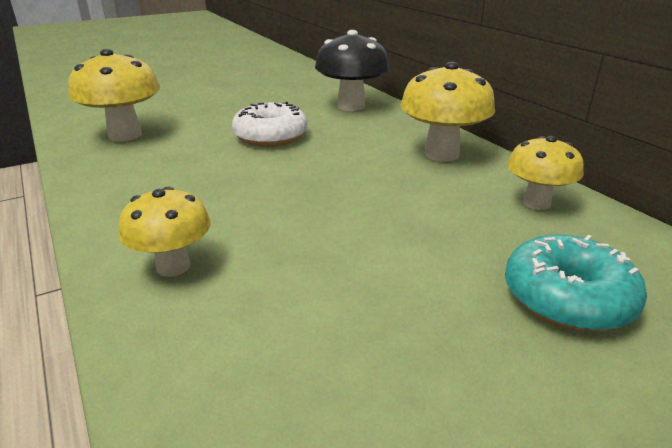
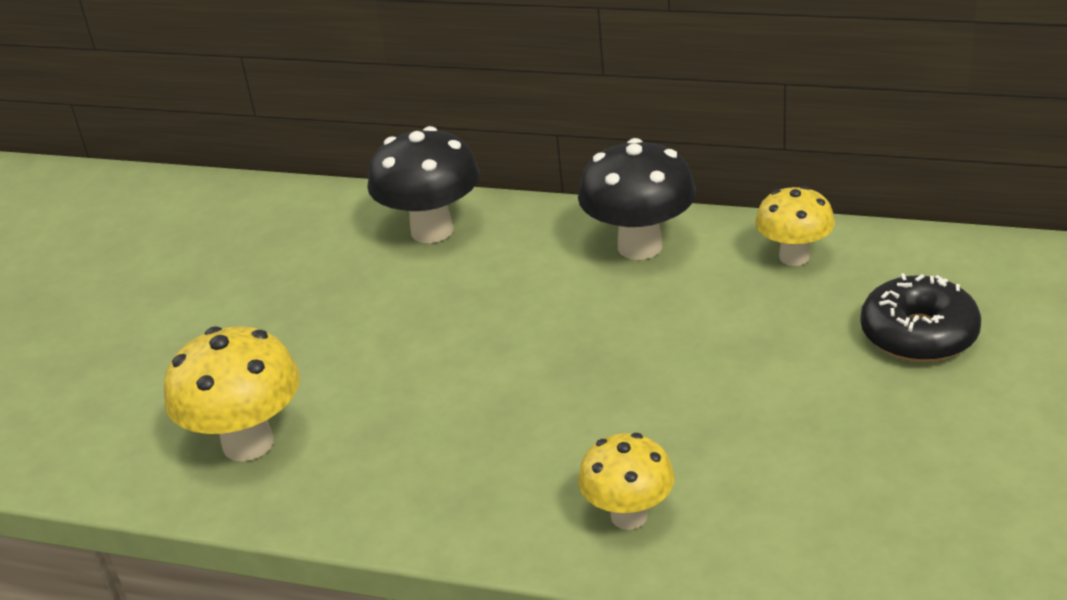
camera: 40 degrees left, 5 degrees up
(270, 136) = (429, 332): white donut -> none
(441, 154) = (640, 246): yellow mushroom -> black mushroom
(567, 298) = (919, 335): turquoise donut -> black donut

